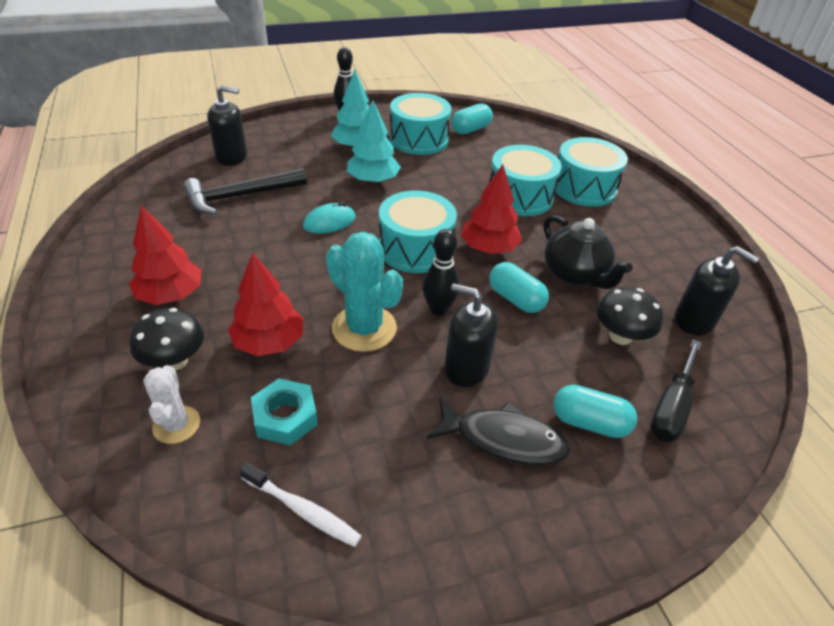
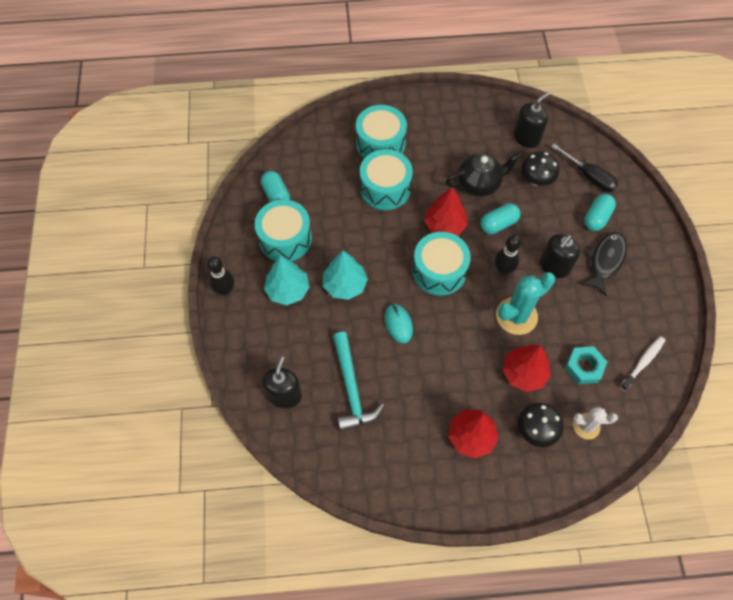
camera: 75 degrees left, 20 degrees up
(240, 196) = (352, 388): black hammer -> turquoise hammer

